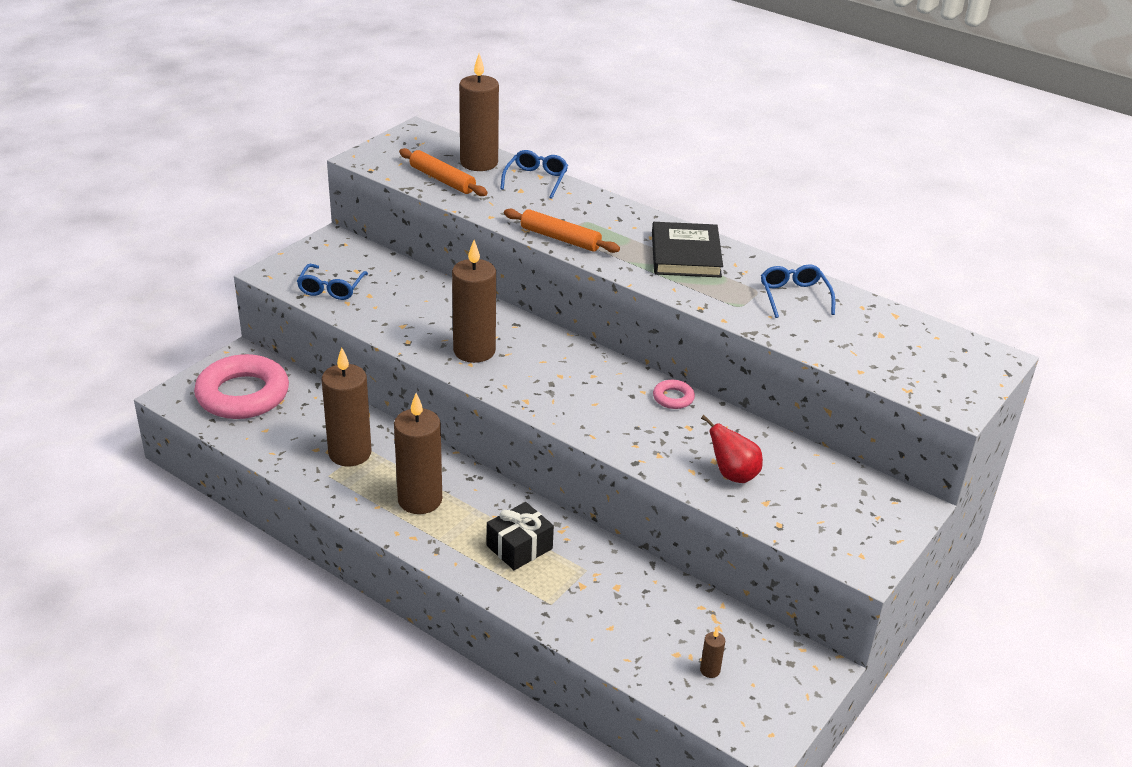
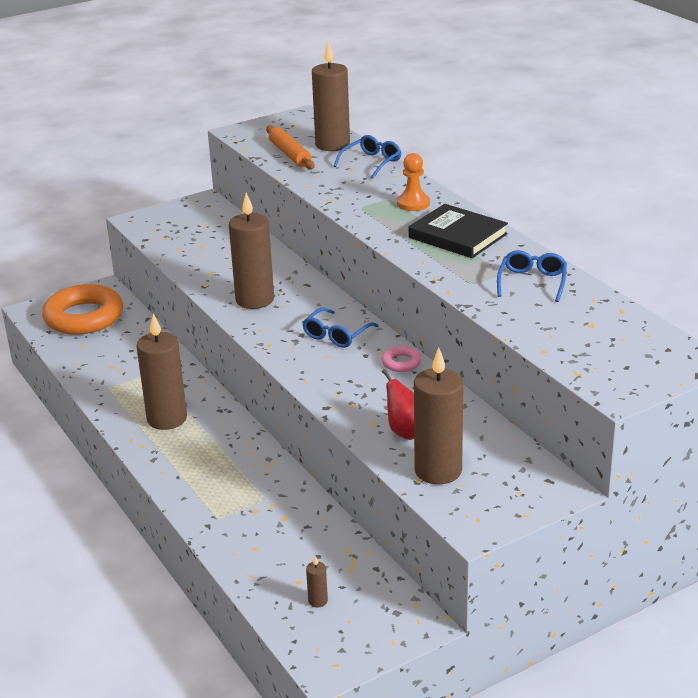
camera: 25 degrees right, 5 degrees down
(243, 395) = (84, 317): pink ring -> orange ring
(331, 289) = (173, 237): blue glasses -> blue glasses (336, 335)
(350, 453) = (136, 374): brown candle -> brown candle (438, 470)
(519, 547) = (223, 470): black gift -> none
(560, 238) = (353, 210): orange rolling pin -> none
(614, 223) = (413, 203): none -> orange pawn
(686, 254) = (457, 236): black book -> black book turned 75 degrees counterclockwise

